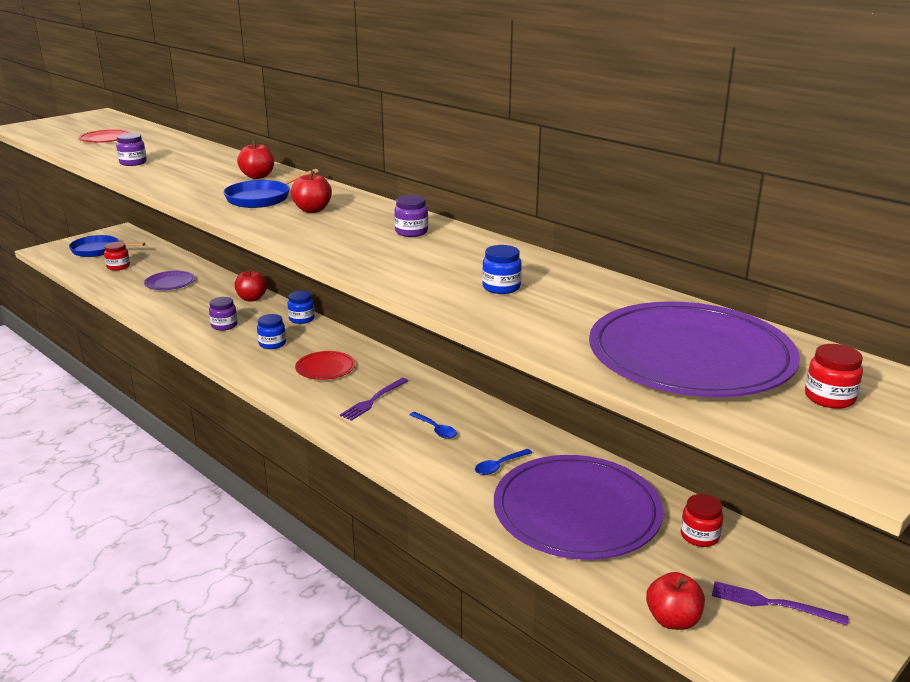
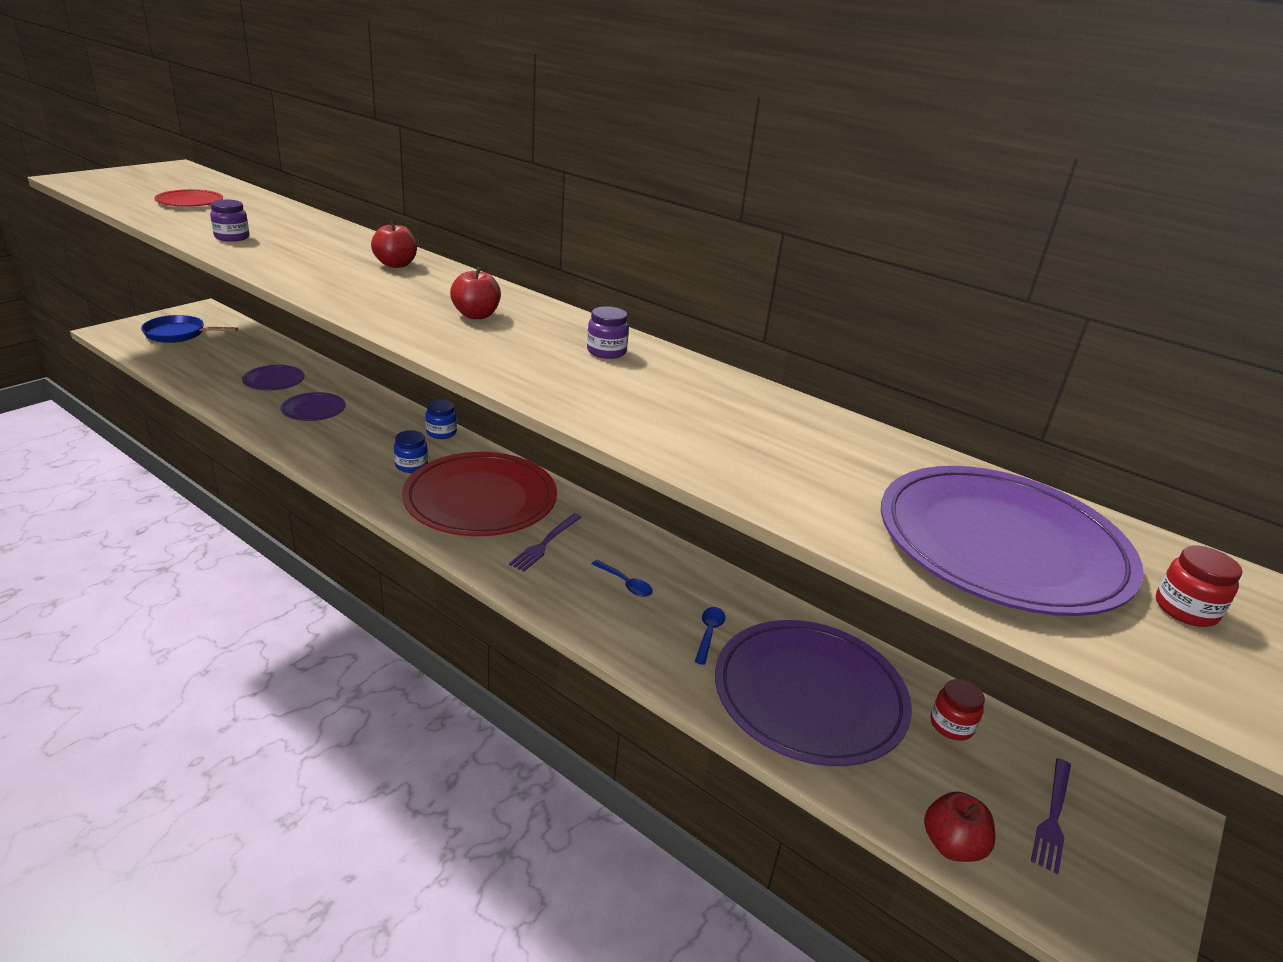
camera: 10 degrees left, 5 degrees up
(118, 267) = (206, 357): red jar -> none
(199, 304) = (313, 409): none -> purple plate
(224, 325) = (349, 439): purple jar -> none
(252, 298) = (377, 404): red apple -> none
(262, 198) = (409, 296): blue pan -> none
(325, 368) = (480, 499): red plate -> red plate, size x2.16
(499, 466) = (709, 633): blue spoon -> blue spoon turned 150 degrees clockwise
(501, 287) = (741, 436): blue jar -> none
(772, 604) = (1053, 817): purple fork -> purple fork turned 75 degrees counterclockwise

